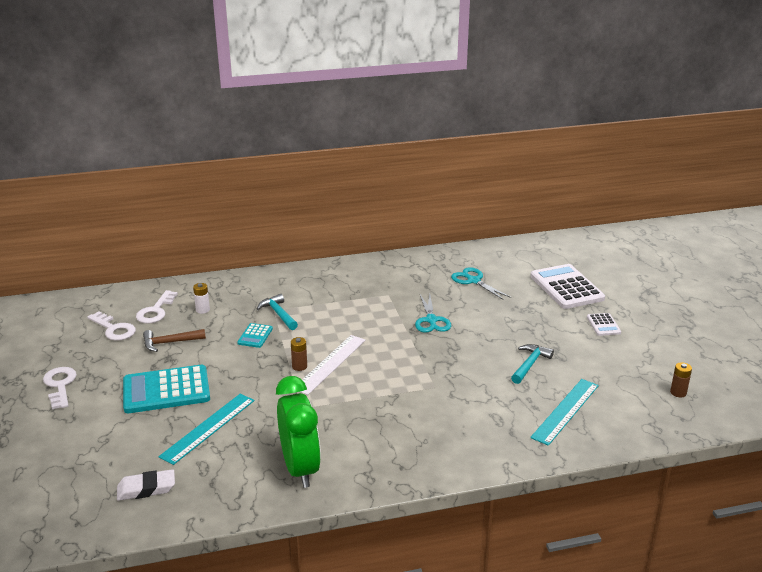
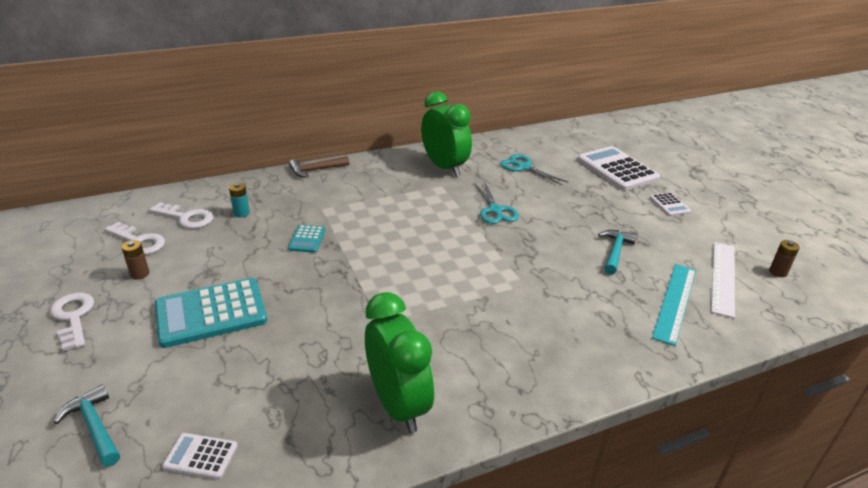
camera: 10 degrees left, 5 degrees up
(146, 489) = (201, 456): white eraser -> white calculator
(155, 311) = (186, 218): white key -> white key turned 75 degrees counterclockwise
(170, 343) = (208, 253): brown hammer -> brown hammer (316, 170)
(203, 310) = (241, 213): white battery -> turquoise battery
(208, 428) = (271, 359): turquoise ruler -> none
(278, 314) = (328, 213): turquoise hammer -> turquoise hammer (95, 427)
(299, 366) = (366, 271): brown battery -> brown battery (140, 274)
(330, 364) = (400, 266): white ruler -> white ruler (723, 277)
(396, 277) = (444, 167): none -> green clock

